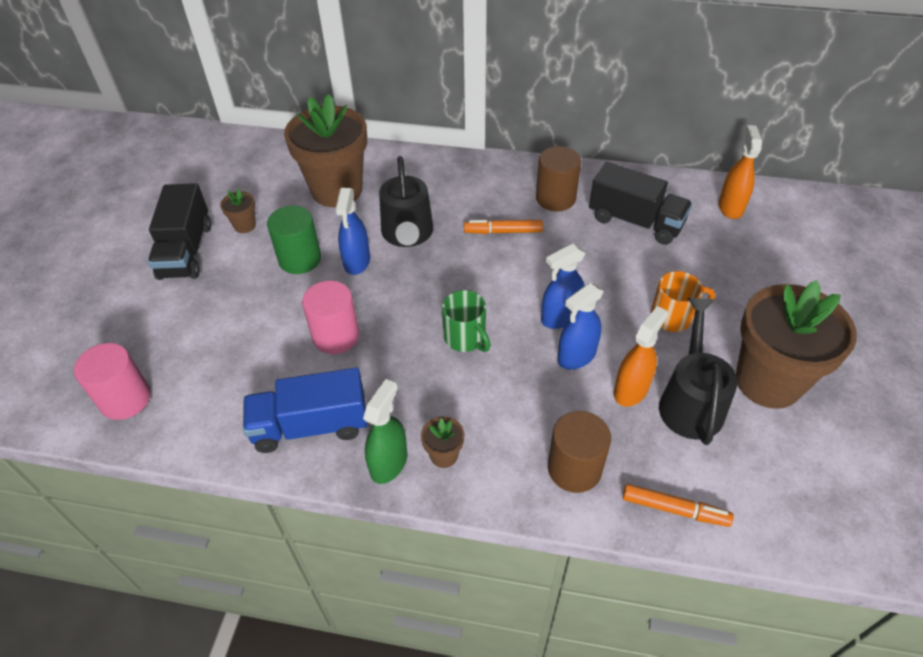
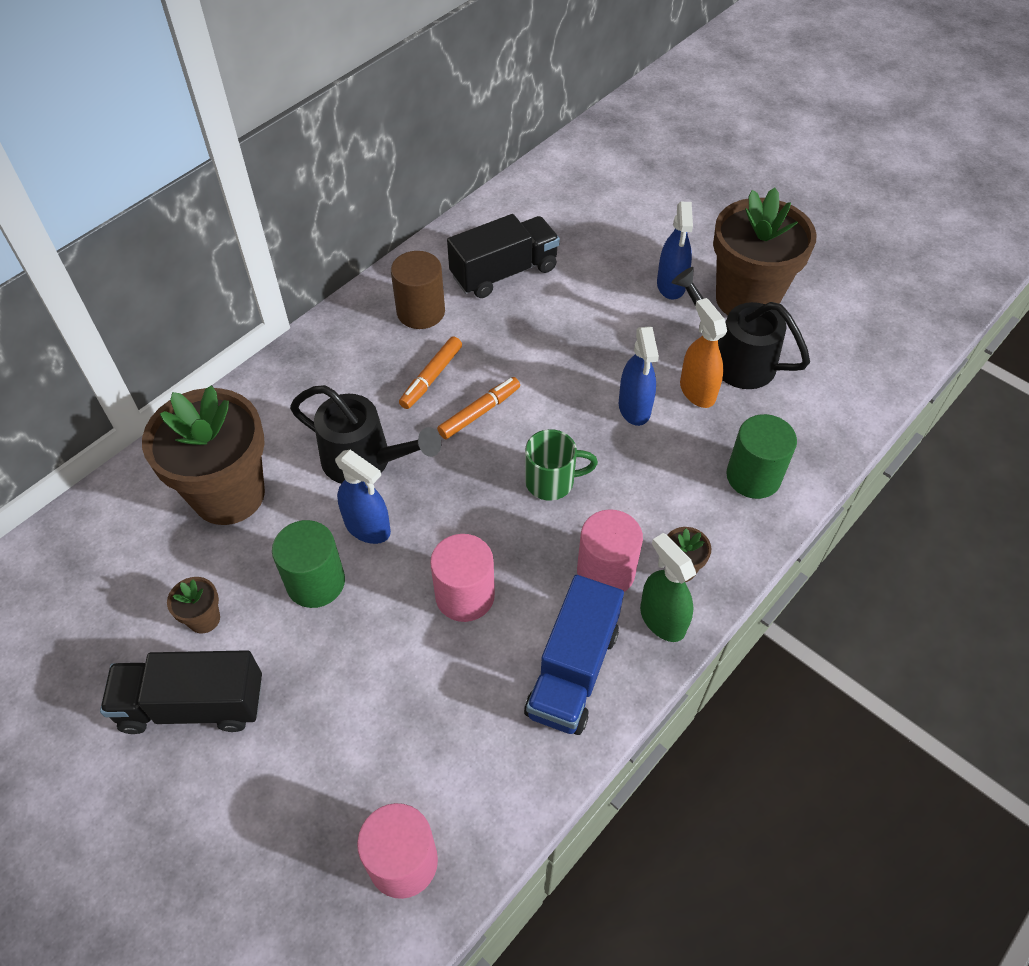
camera: 60 degrees left, 5 degrees up
(186, 251) = (193, 705): black truck -> black truck turned 150 degrees clockwise
(408, 407) = (606, 571): none -> pink cylinder
(560, 317) = (580, 394): blue spray bottle -> blue spray bottle (671, 285)
(574, 468) = (753, 476): brown cylinder -> green cylinder
(672, 317) = (638, 316): orange mug -> none
(674, 509) = (829, 431): orange marker -> orange marker (479, 412)
(730, 207) = (542, 200): orange spray bottle -> none

